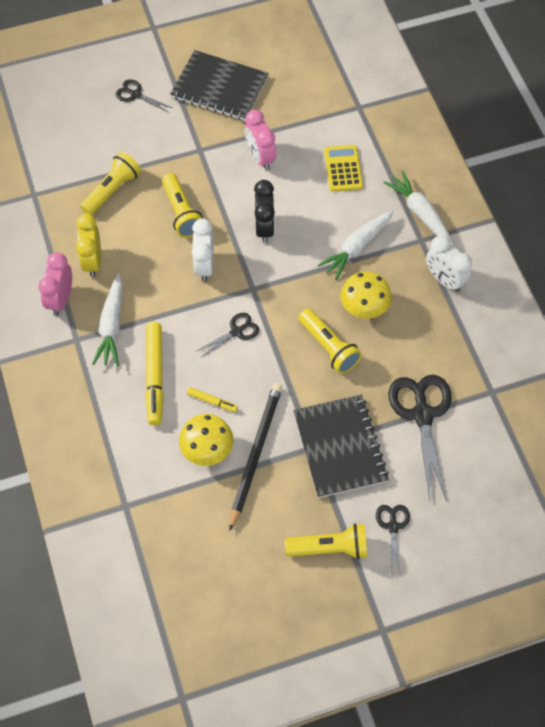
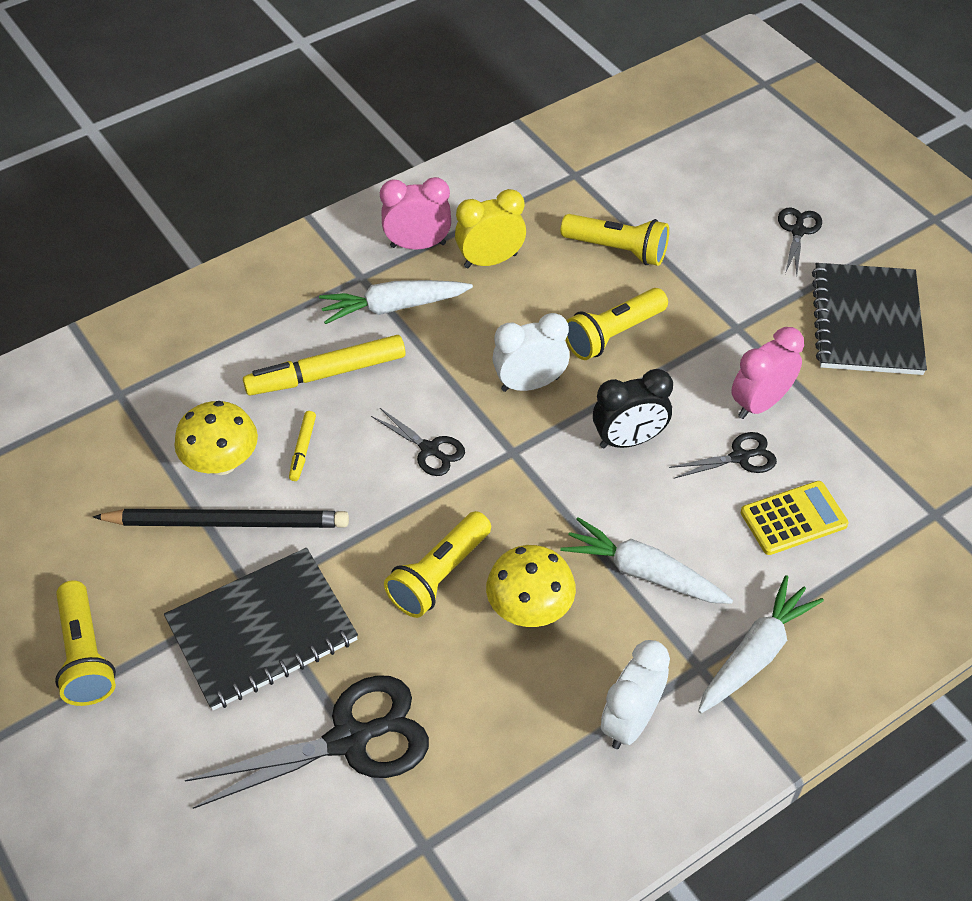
camera: 75 degrees right, 10 degrees down
(393, 526) = (134, 737): black scissors -> black scissors (740, 457)

